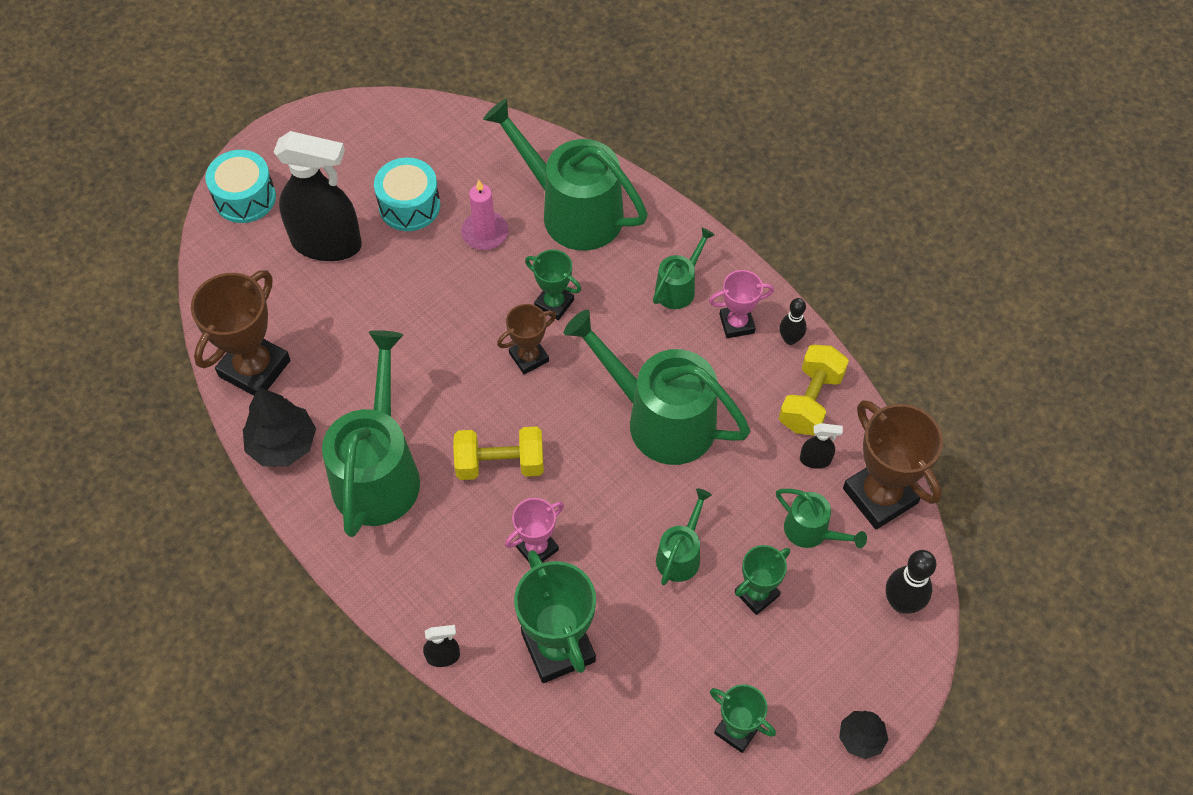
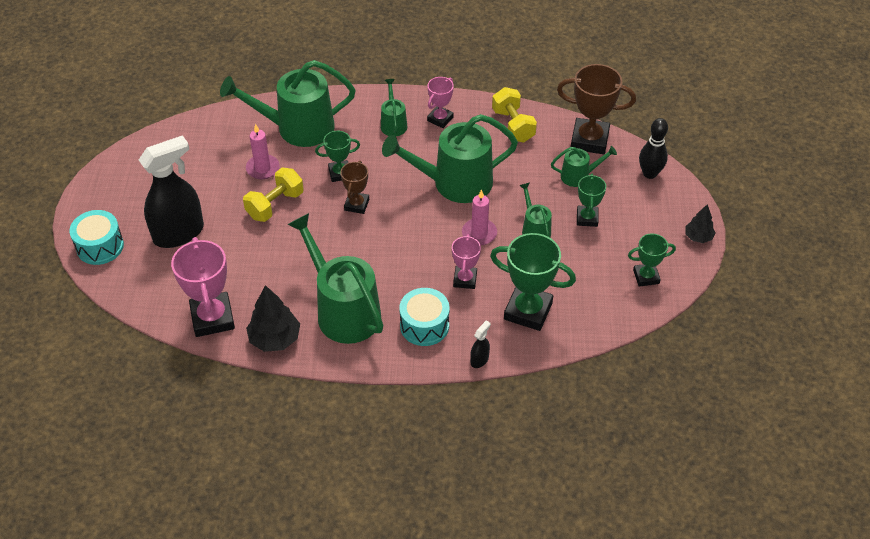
camera: 45 degrees left, 10 degrees down
(255, 368) = (212, 318): brown trophy -> pink trophy
(409, 206) = (204, 185): turquoise drum -> turquoise drum (424, 325)
(500, 464) = (401, 259): yellow dumbbell -> yellow dumbbell (275, 205)
(615, 505) = (479, 233): none -> pink candle
(790, 339) = (472, 108): black bowling pin -> none
(815, 460) = (545, 147): black spray bottle -> none

